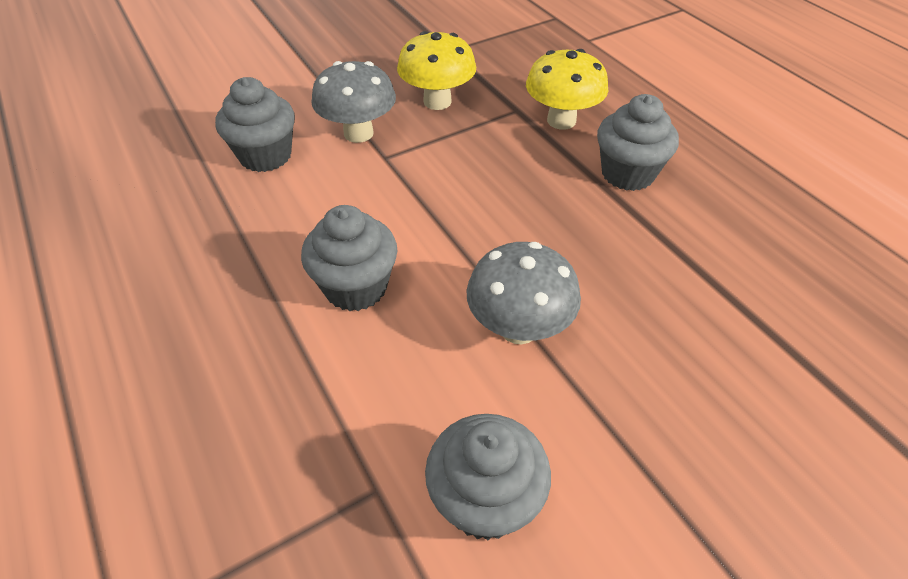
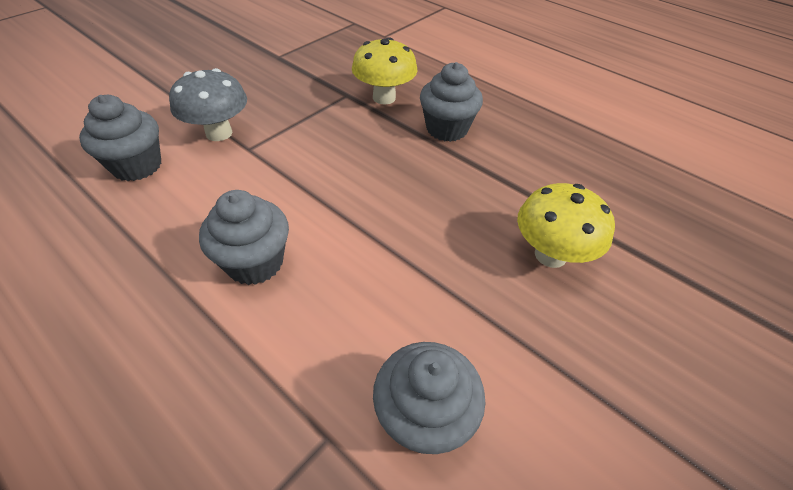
camera: 20 degrees left, 0 degrees up
(437, 102) = (280, 98): yellow mushroom -> yellow mushroom (550, 255)
(518, 328) = (404, 265): grey mushroom -> none

